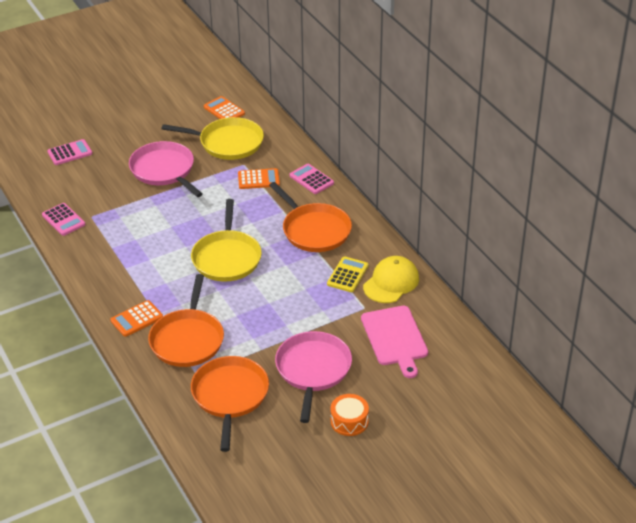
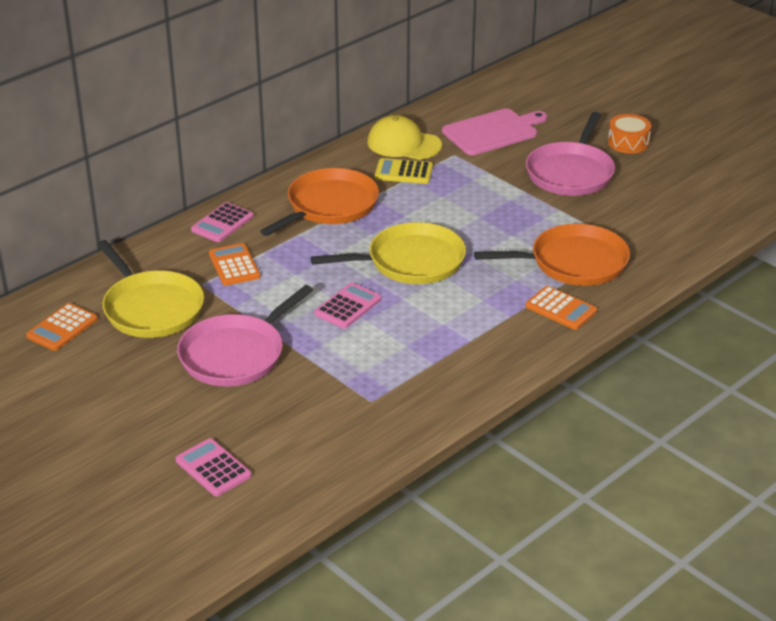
camera: 105 degrees left, 5 degrees down
(63, 220) = (389, 427): pink calculator -> pink calculator (348, 306)
(227, 143) = (151, 308): yellow pan -> yellow pan turned 150 degrees clockwise
(230, 396) = (643, 217): orange pan -> none
(313, 370) = (571, 172): pink pan -> pink pan turned 60 degrees counterclockwise

